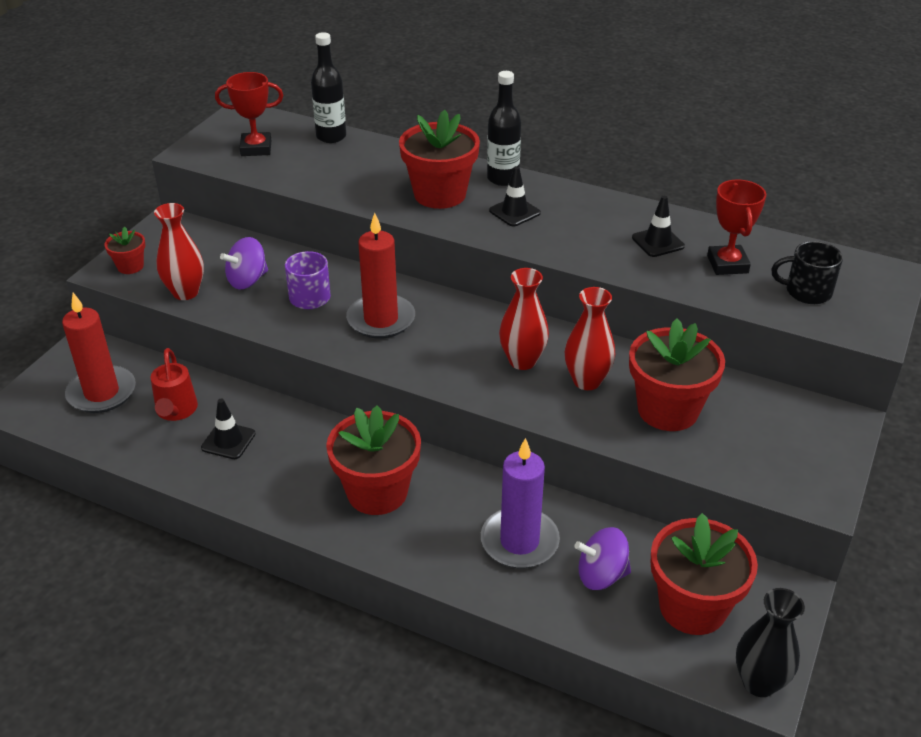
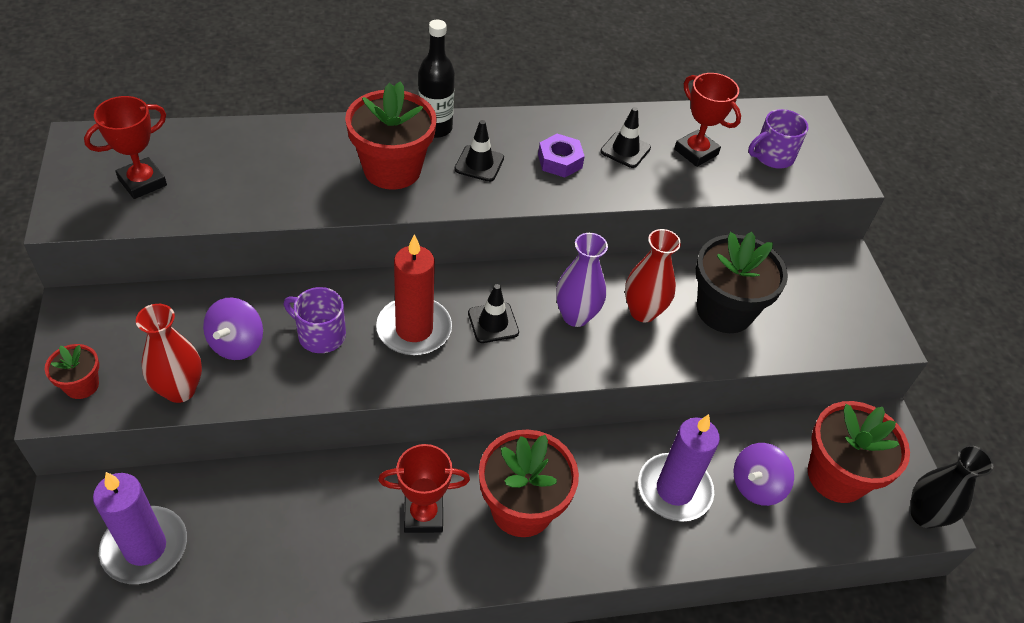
camera: 40 degrees left, 10 degrees up
(102, 393) = (145, 547): red candle -> purple candle
(176, 411) = (250, 526): red watering can -> none
(228, 441) = (335, 530): black traffic cone -> black traffic cone (493, 323)
(298, 461) = (423, 515): none -> red trophy
(331, 137) = (215, 137): black bottle -> none
(522, 361) = (575, 316): red vase -> purple vase
(587, 231) = (560, 161): none -> purple nut
(668, 410) = (724, 310): red flower pot -> black flower pot
(806, 292) = (772, 156): black mug -> purple mug

